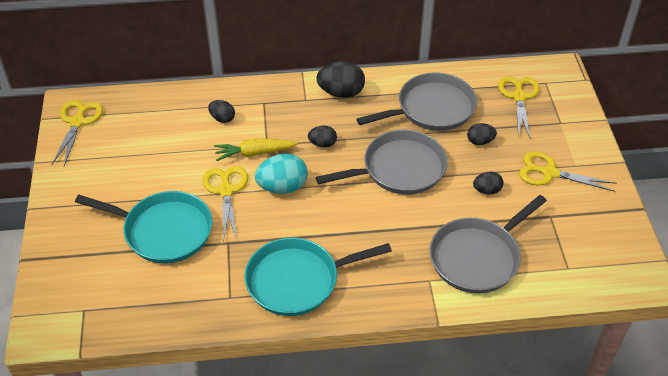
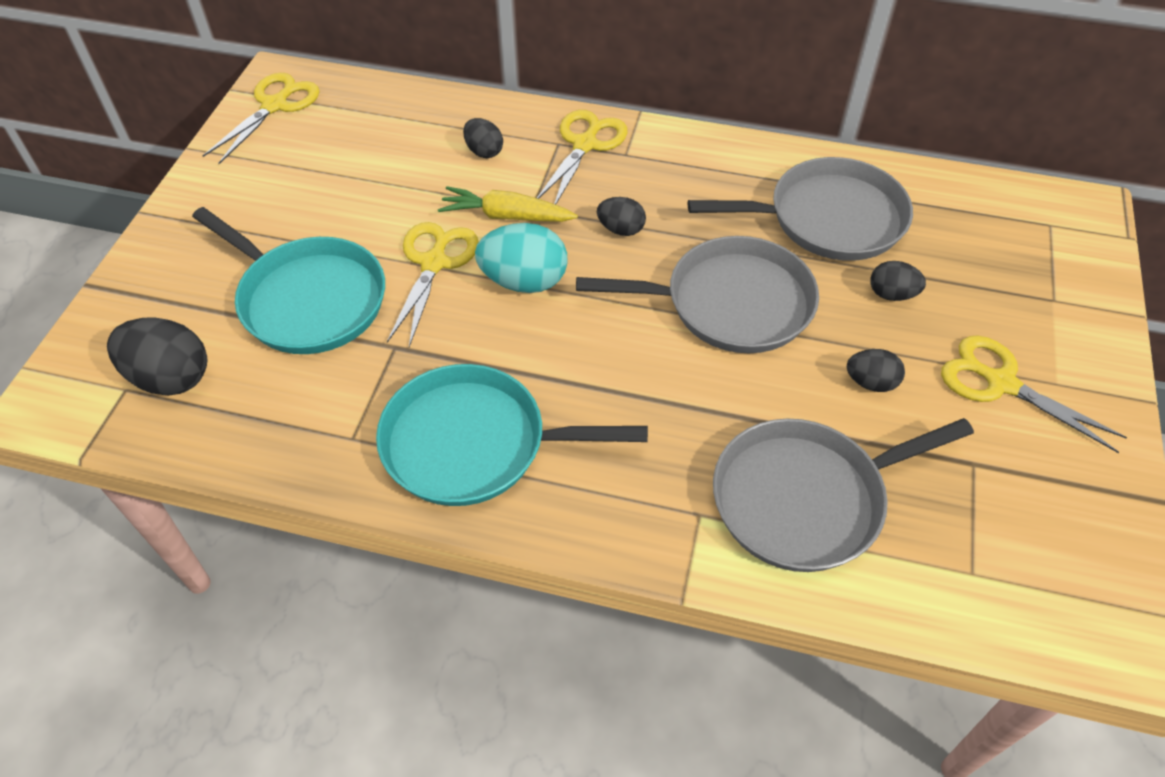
camera: 20 degrees right, 5 degrees up
(341, 93) = (687, 157): black egg -> black egg (170, 378)
(519, 97) = (992, 237): yellow scissors -> yellow scissors (585, 145)

